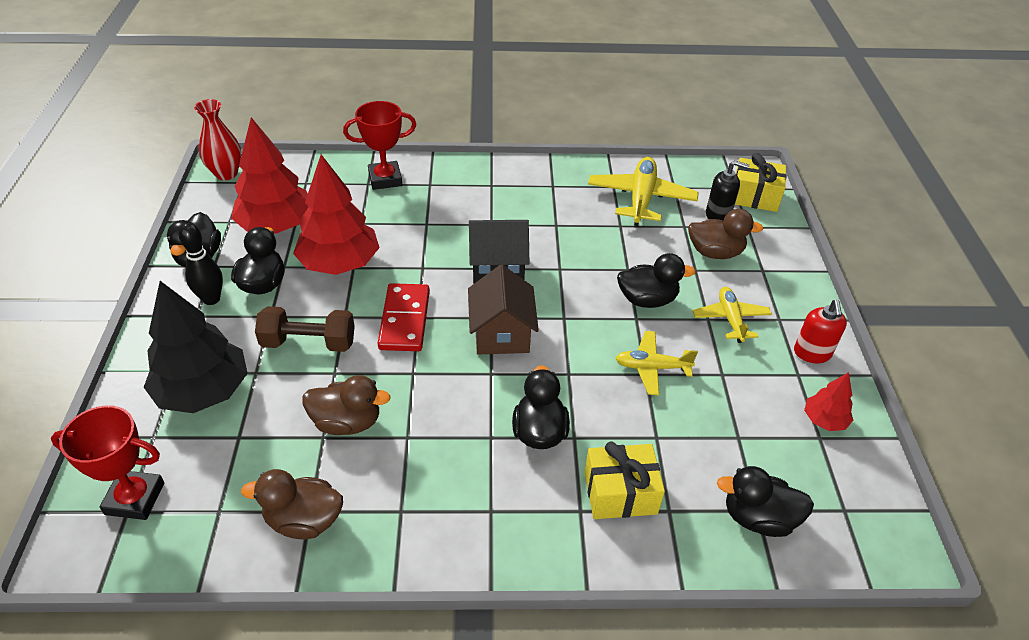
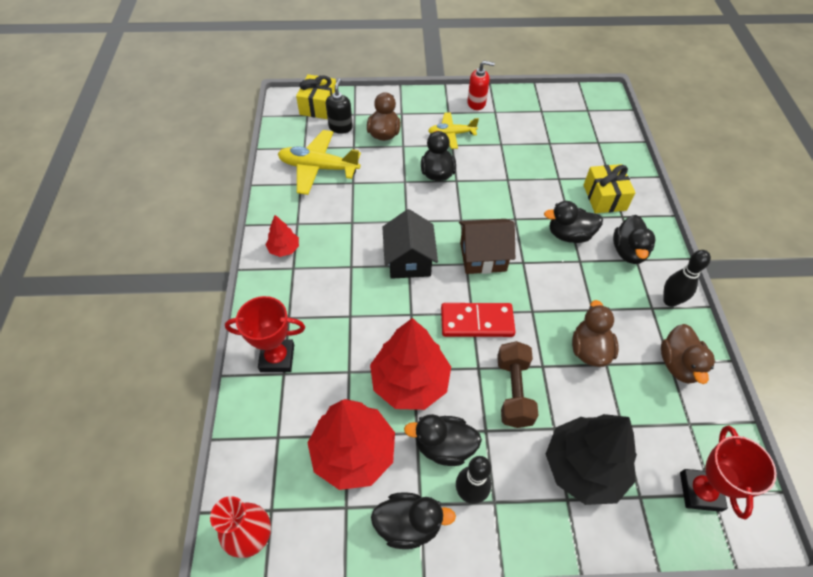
camera: 90 degrees left, 10 degrees up
(385, 179) = (277, 358): red trophy -> red trophy turned 75 degrees counterclockwise
(410, 538) = (670, 301): none -> black bowling pin
(651, 367) = (502, 176): yellow plane -> none
(758, 518) = (603, 142): black duck -> black duck (628, 252)
(824, 420) = (528, 107): red tree -> red tree (284, 249)

